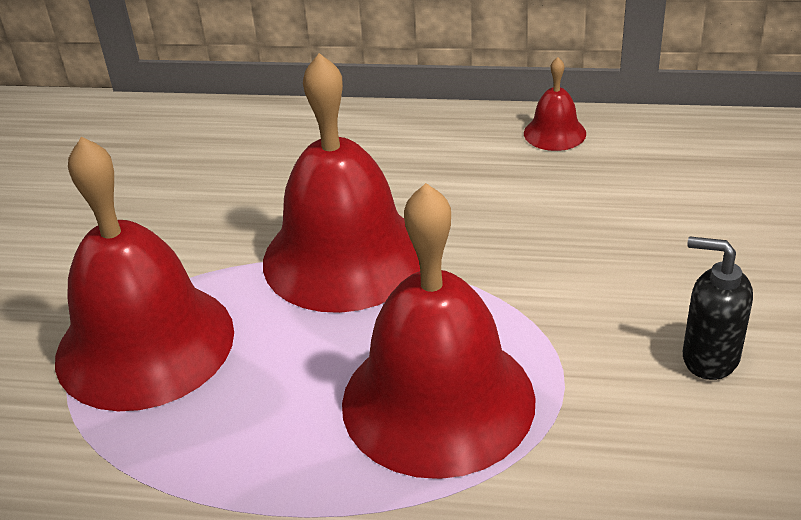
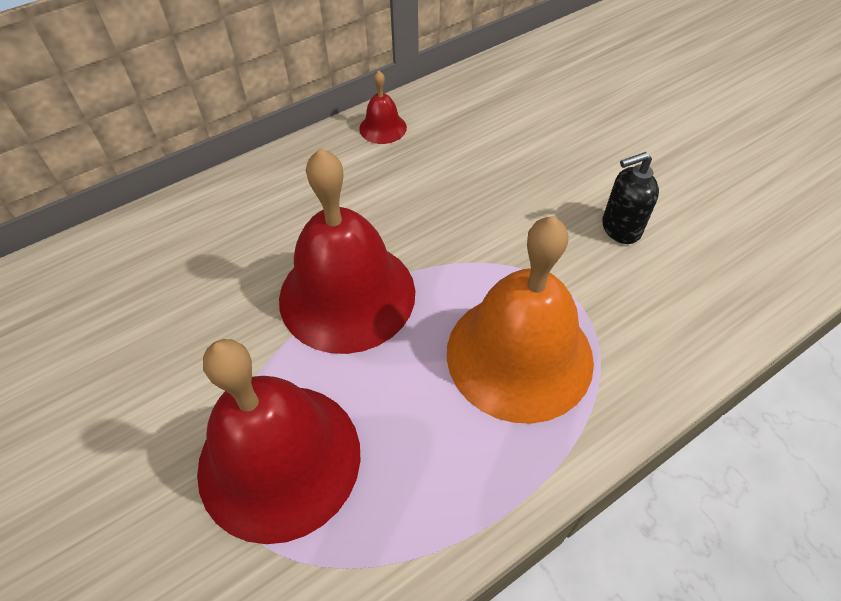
camera: 45 degrees left, 15 degrees up
(438, 400) = (519, 355): red bell -> orange bell

